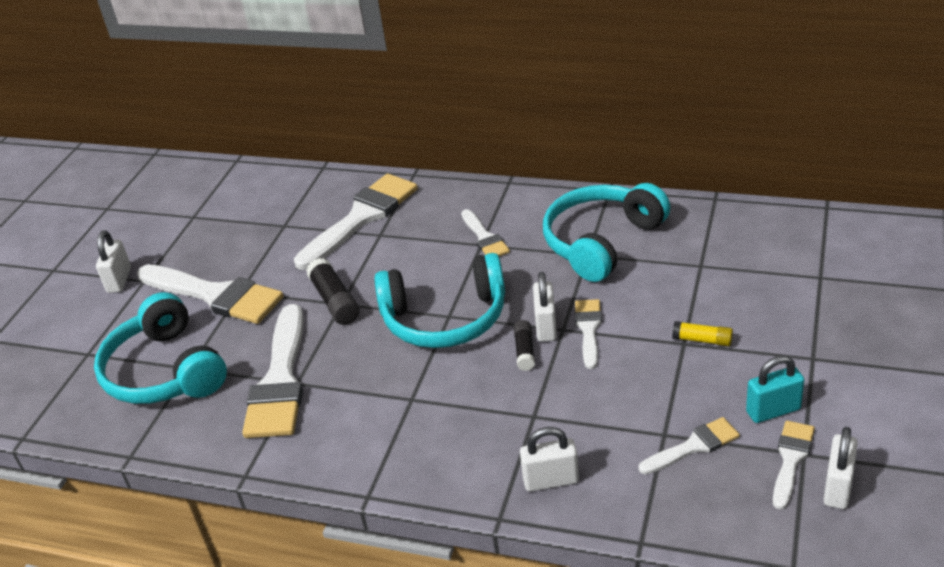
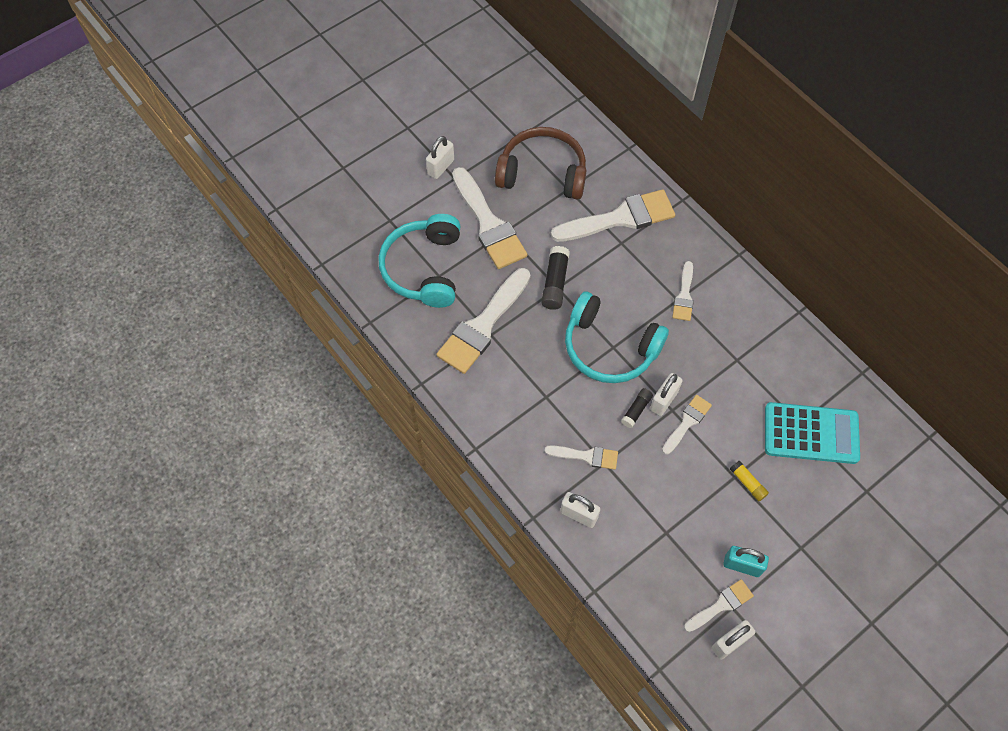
camera: 30 degrees right, 25 degrees up
(244, 227) = (542, 173): none -> brown headphones
(601, 242) = (754, 355): turquoise headphones -> none
(693, 446) = (675, 553): white brush -> white brush (586, 456)
(719, 266) = (811, 433): none -> turquoise calculator

